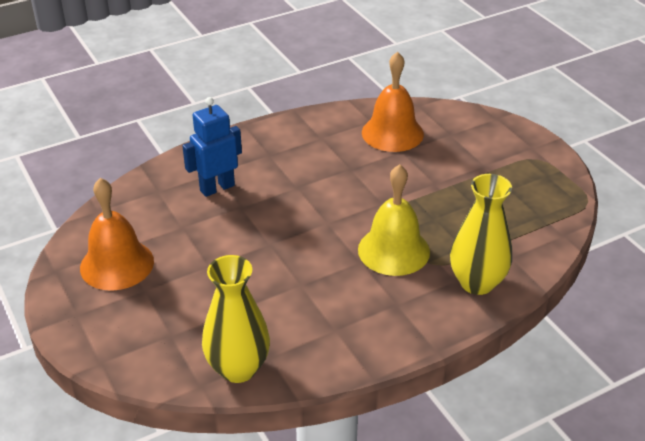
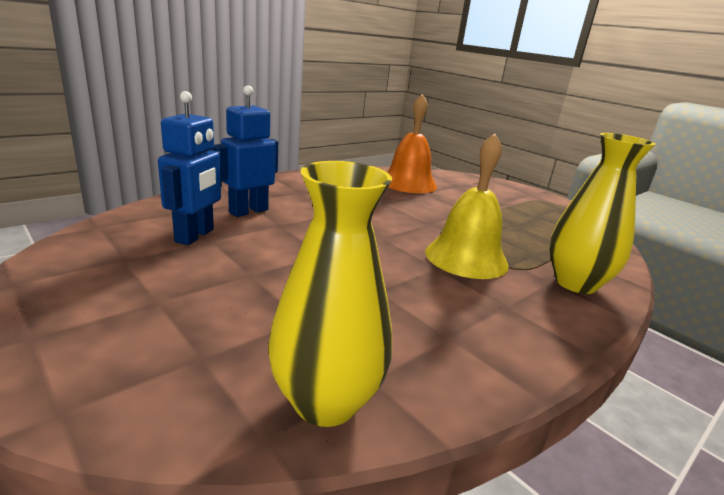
camera: 15 degrees left, 15 degrees down
(117, 264) = (115, 274): orange bell -> none
(171, 222) = (195, 236): none -> blue robot

